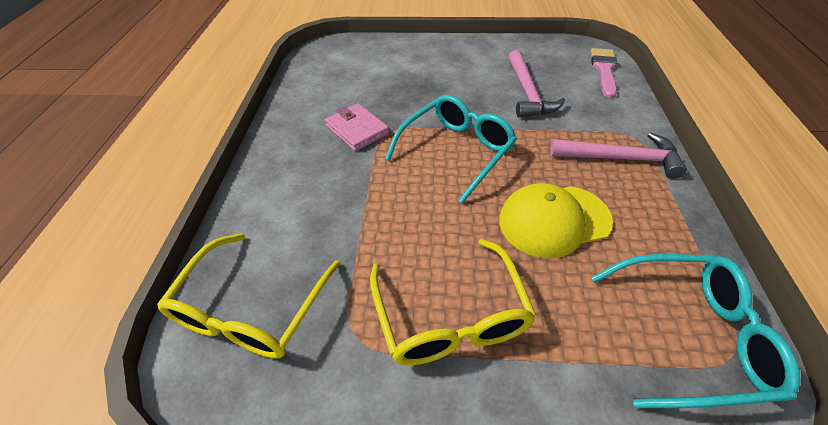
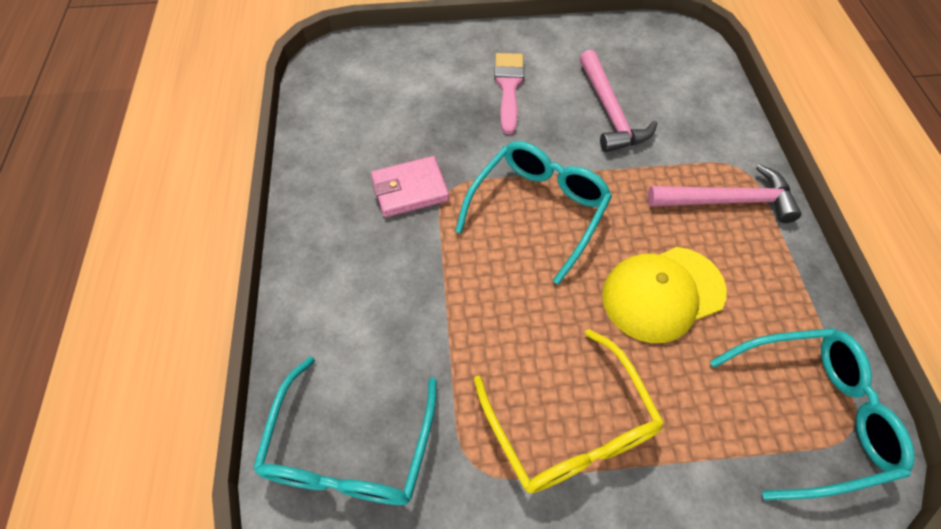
camera: 10 degrees left, 10 degrees up
(251, 309) = (350, 449): yellow glasses -> turquoise glasses
(357, 130) = (410, 189): pink wallet -> pink wallet turned 60 degrees counterclockwise
(604, 70) = (697, 67): pink brush -> pink brush (508, 87)

